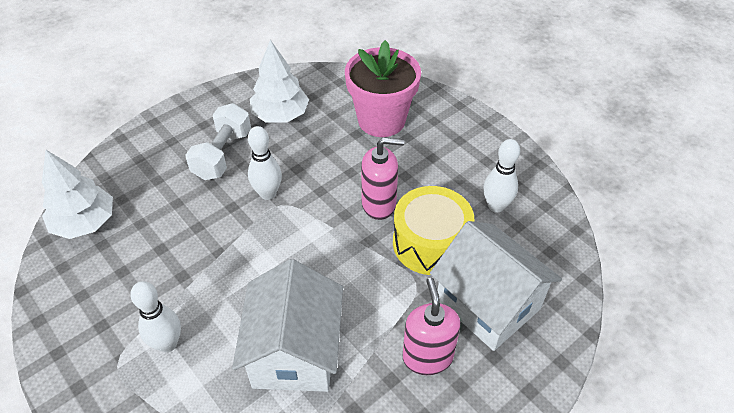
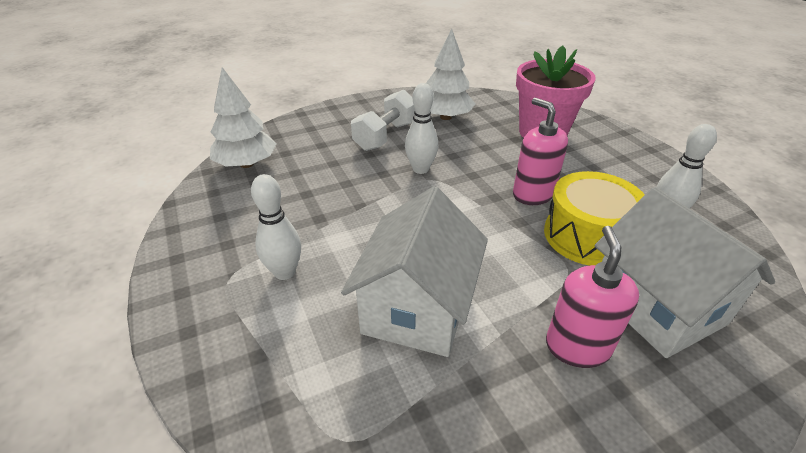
camera: 15 degrees right, 10 degrees down
(379, 204) = (532, 194): pink soap dispenser -> pink soap dispenser turned 135 degrees counterclockwise

